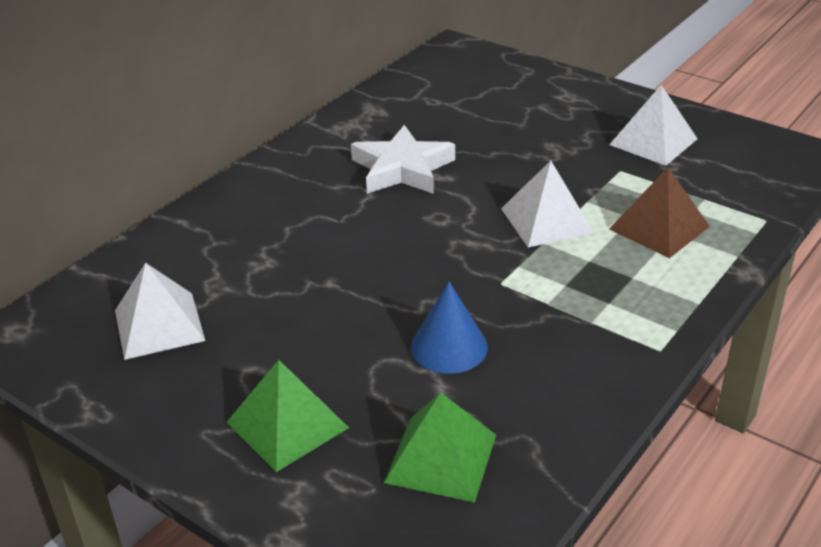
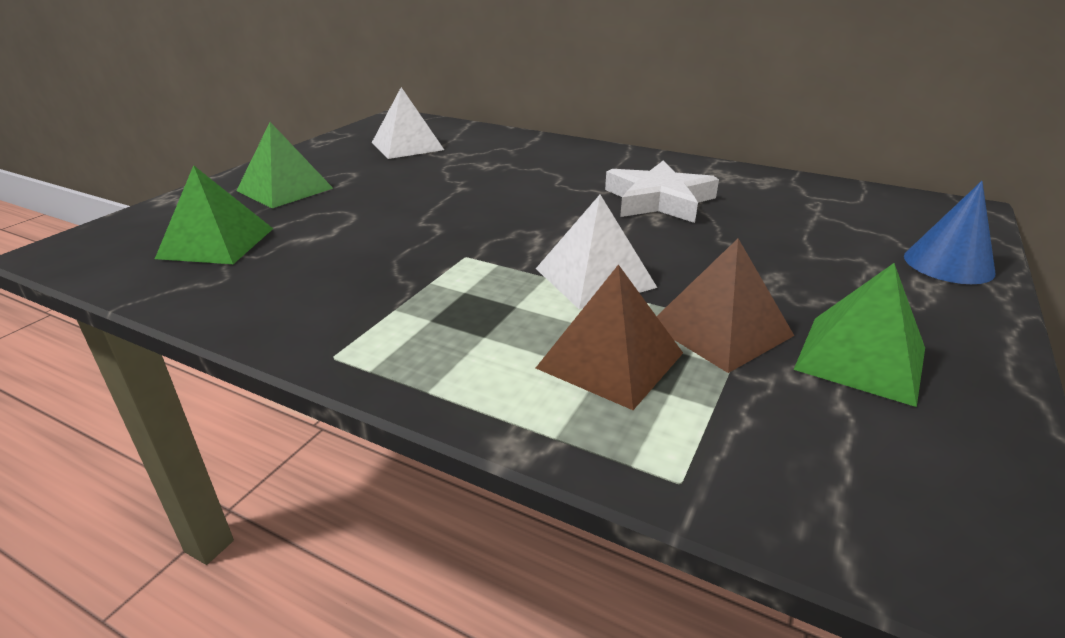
camera: 80 degrees right, 5 degrees down
(449, 347) = (364, 238): blue cone -> blue cone (948, 264)
(622, 181) = (720, 330): none -> brown pyramid
(653, 141) = (861, 358): white pyramid -> green pyramid

